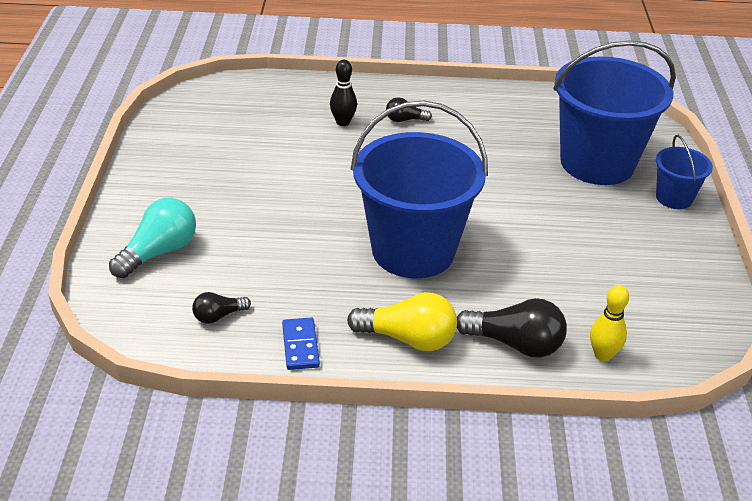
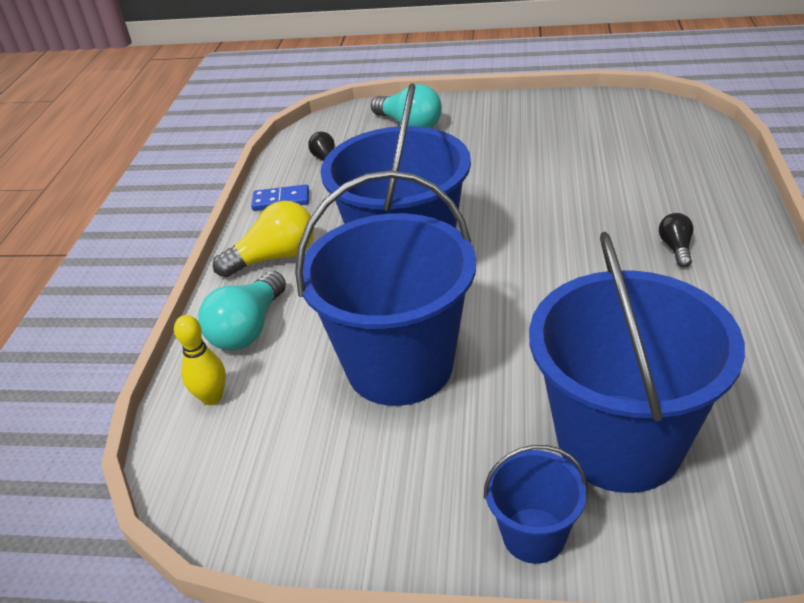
camera: 100 degrees right, 0 degrees up
(343, 122) = (651, 202): black bowling pin -> none
(408, 339) = (274, 257): yellow light bulb -> yellow light bulb turned 135 degrees counterclockwise
(515, 344) = (248, 328): black light bulb -> turquoise light bulb
(547, 251) = (400, 365): none -> blue bucket

